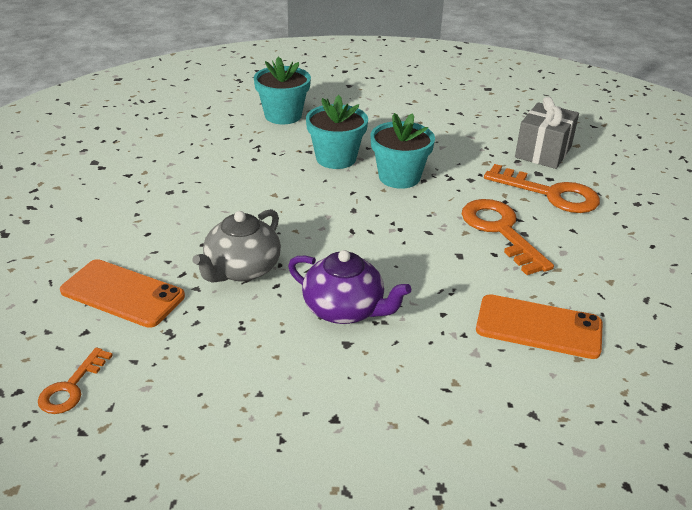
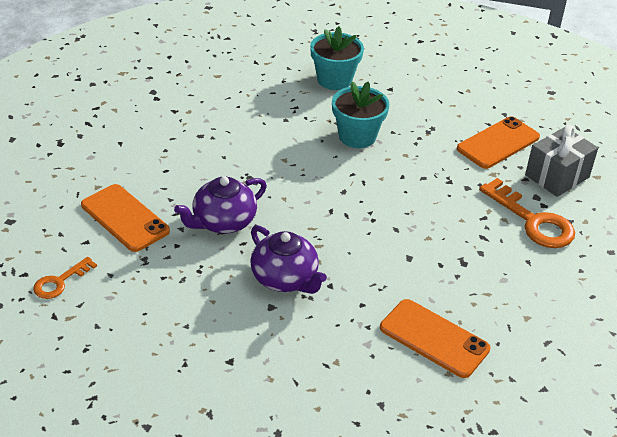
camera: 20 degrees right, 5 degrees up
(241, 269) = (223, 222): grey teapot -> purple teapot
(399, 177) = (403, 169): turquoise flower pot -> none
(472, 137) = (498, 143): none -> orange phone
(500, 231) = (460, 245): orange key -> none

